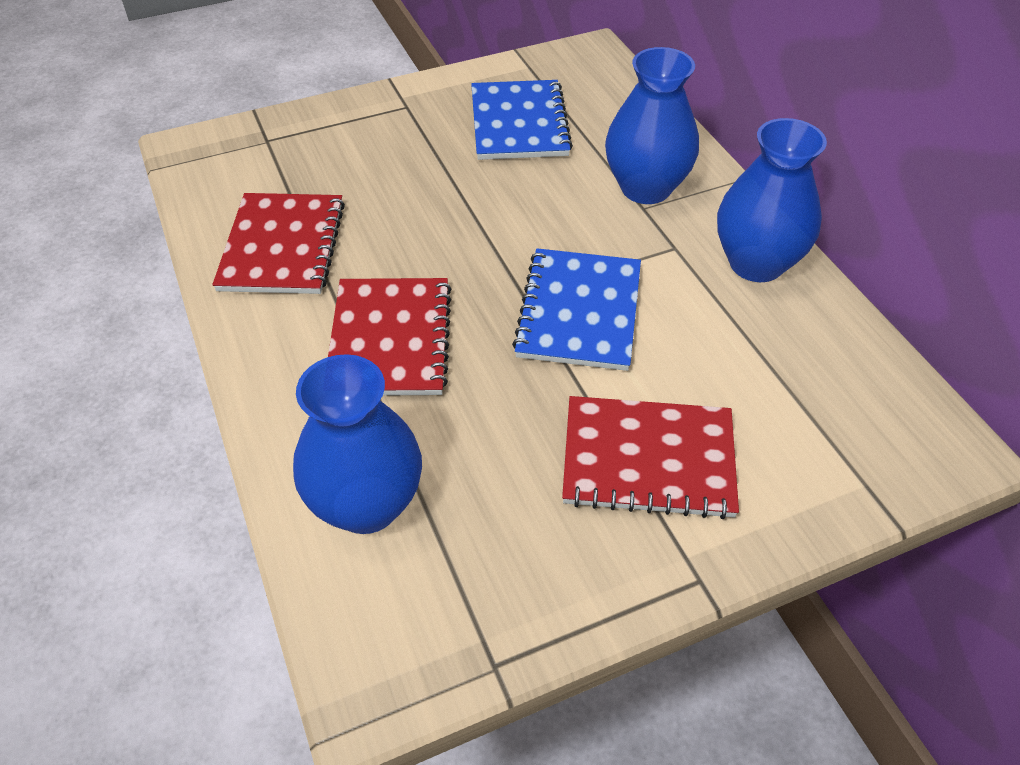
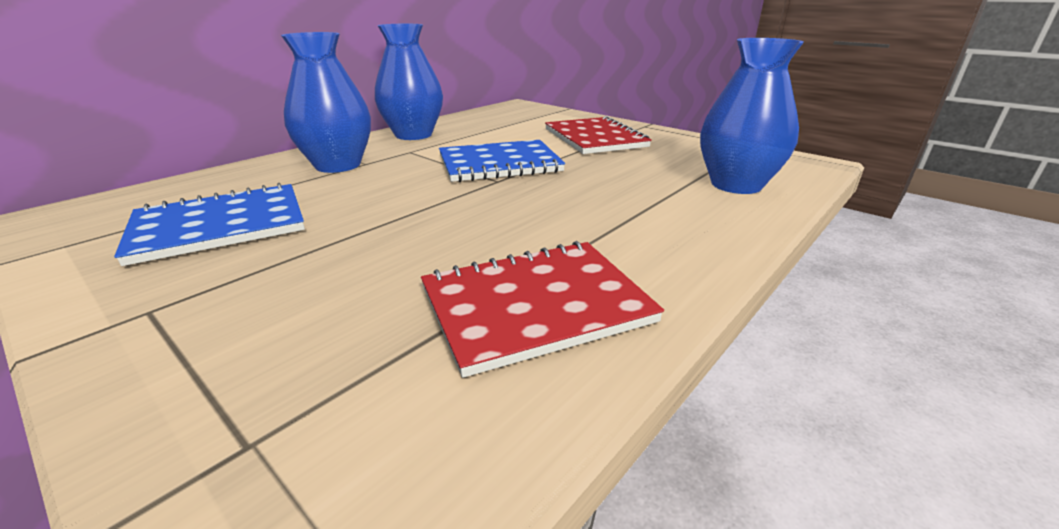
camera: 115 degrees left, 20 degrees down
(390, 339) = (599, 211): red notebook -> none

